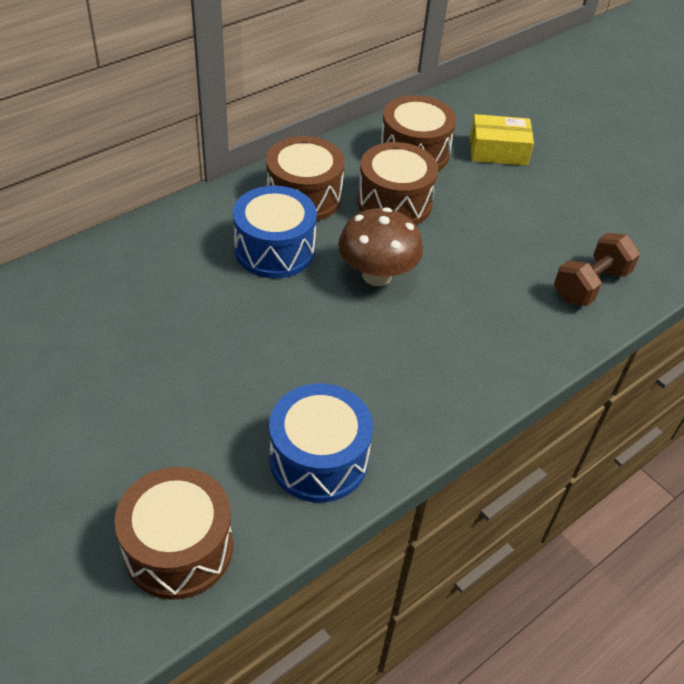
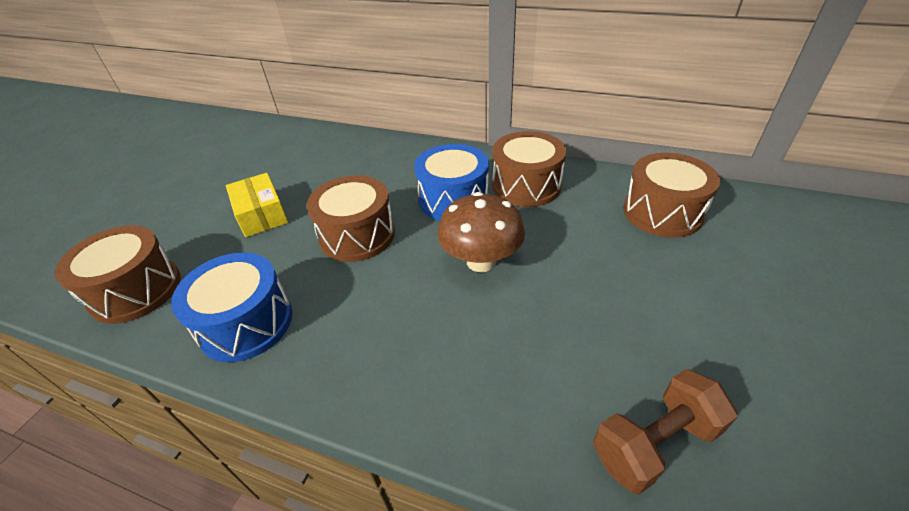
camera: 65 degrees right, 5 degrees down
(394, 202) = (582, 230): brown drum -> brown drum (357, 235)
(498, 151) = (755, 261): yellow box -> yellow box (261, 214)
(590, 285) = (654, 443): brown dumbbell -> brown dumbbell turned 45 degrees counterclockwise

